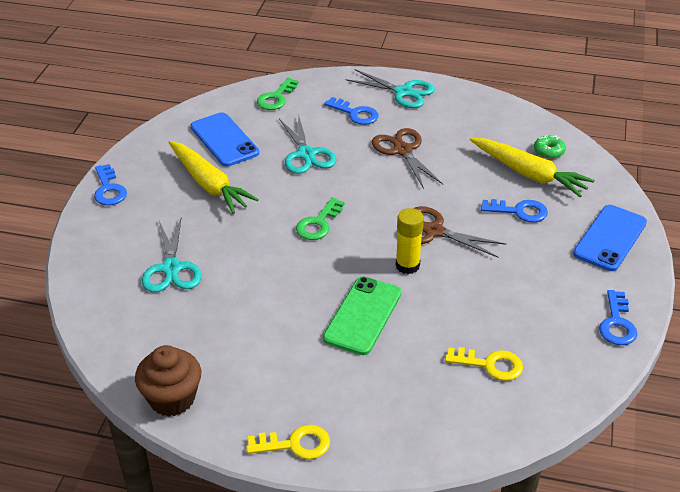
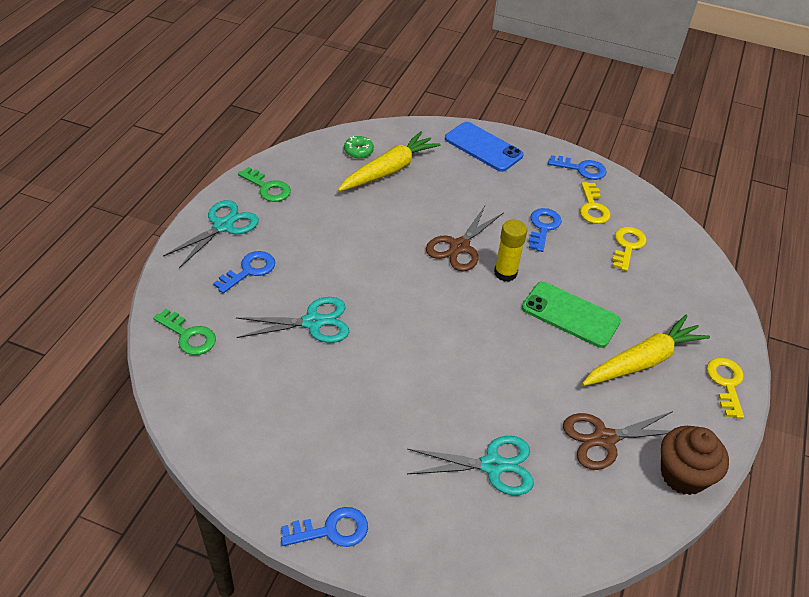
camera: 85 degrees left, 5 degrees up
(209, 184) = (346, 418): yellow carrot -> yellow carrot (643, 361)
(224, 140) = (260, 396): blue phone -> none
(318, 223) = (435, 328): green key -> green key (268, 188)
(402, 150) = (328, 245): brown scissors -> brown scissors (604, 439)
(519, 211) = (440, 188): blue key -> blue key (543, 227)
(546, 334) = (593, 208): none -> yellow key

